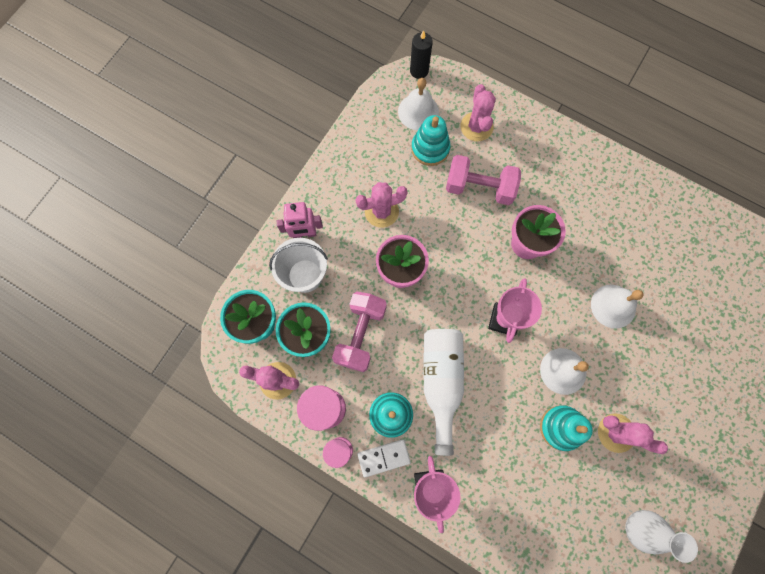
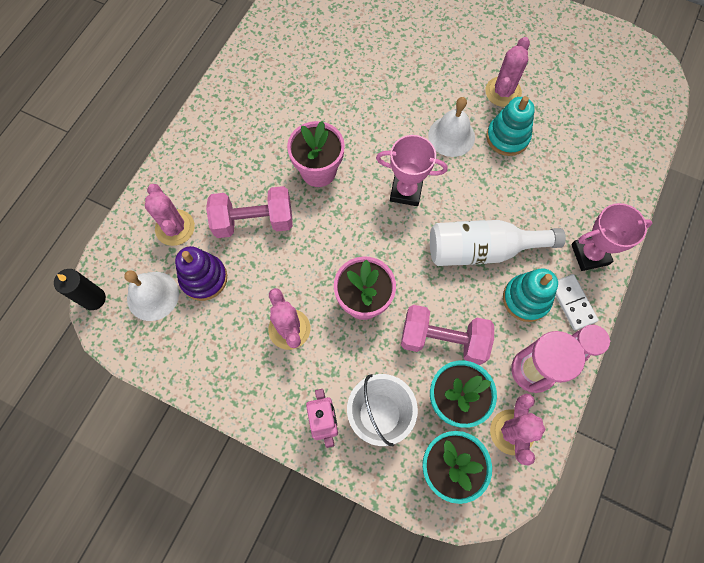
camera: 95 degrees left, 5 degrees down
(430, 148) = (204, 278): turquoise stacking toy -> purple stacking toy
(476, 127) = (175, 227): pink cactus -> pink cactus turned 75 degrees clockwise
(479, 188) = (254, 221): pink dumbbell -> pink dumbbell turned 75 degrees clockwise
(613, 306) = (379, 93): white bell -> none
(636, 526) = (582, 77): white vase -> none

